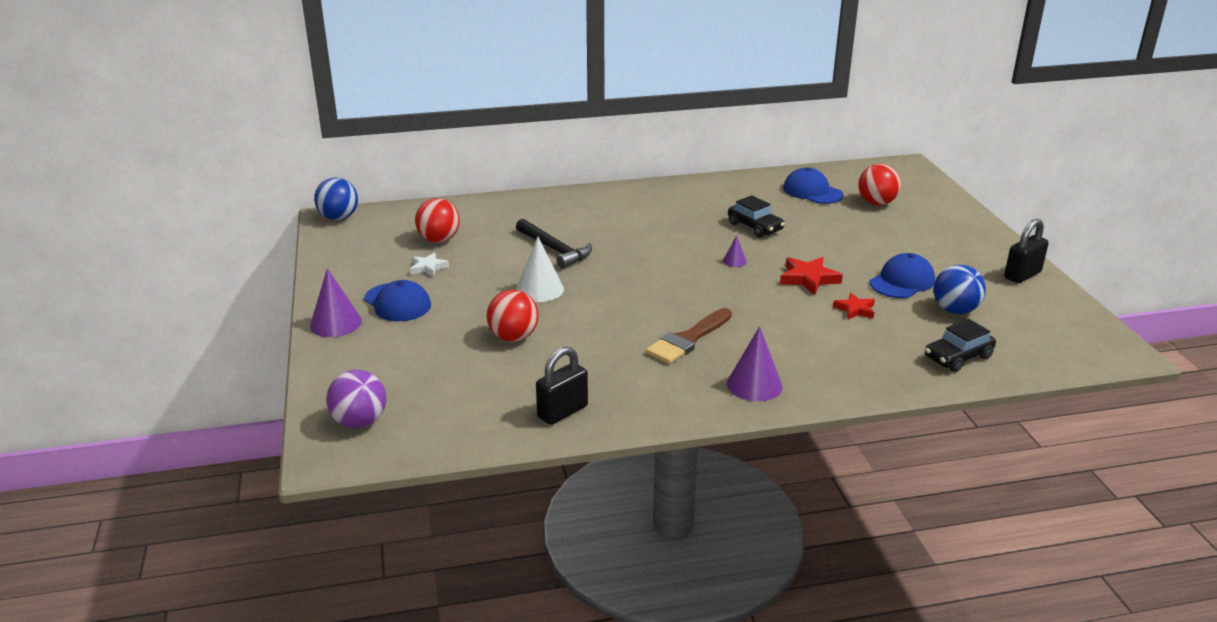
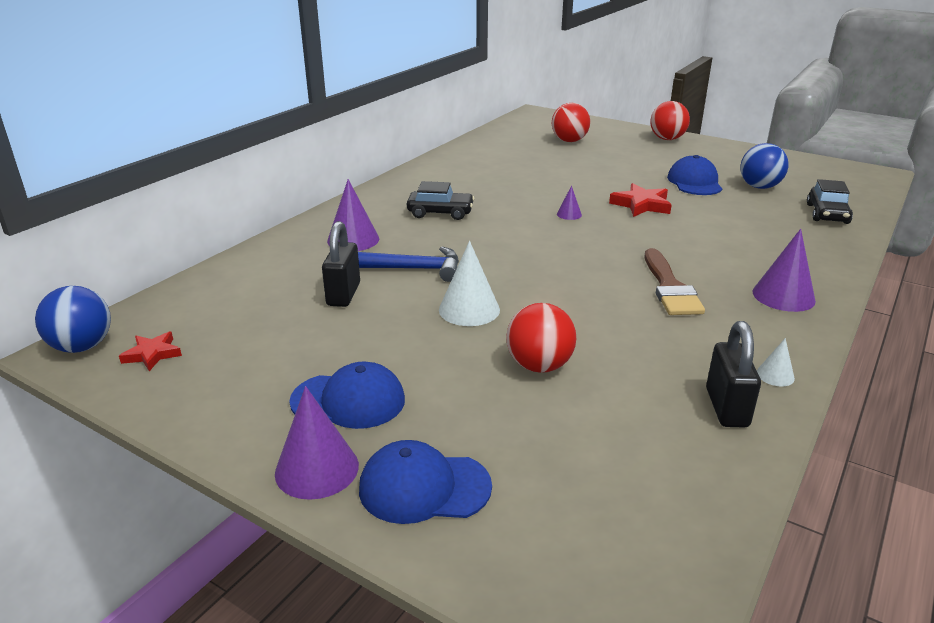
camera: 45 degrees left, 0 degrees up
(359, 422) = (586, 568): purple ball -> none
(428, 267) = (310, 346): white star -> none
(439, 240) = (267, 313): red ball -> red ball (667, 139)
(554, 249) = (408, 269): black hammer -> blue hammer
(559, 216) = (353, 240): none -> purple cone
(630, 416) = (775, 375): none -> white cone
(755, 227) = (529, 185): black car -> black car (440, 213)
(812, 191) = (513, 148): blue cap -> blue cap (424, 487)
(855, 309) = (712, 212): red star -> red star (152, 354)
(1022, 275) = (739, 152): black padlock -> black padlock (343, 294)

